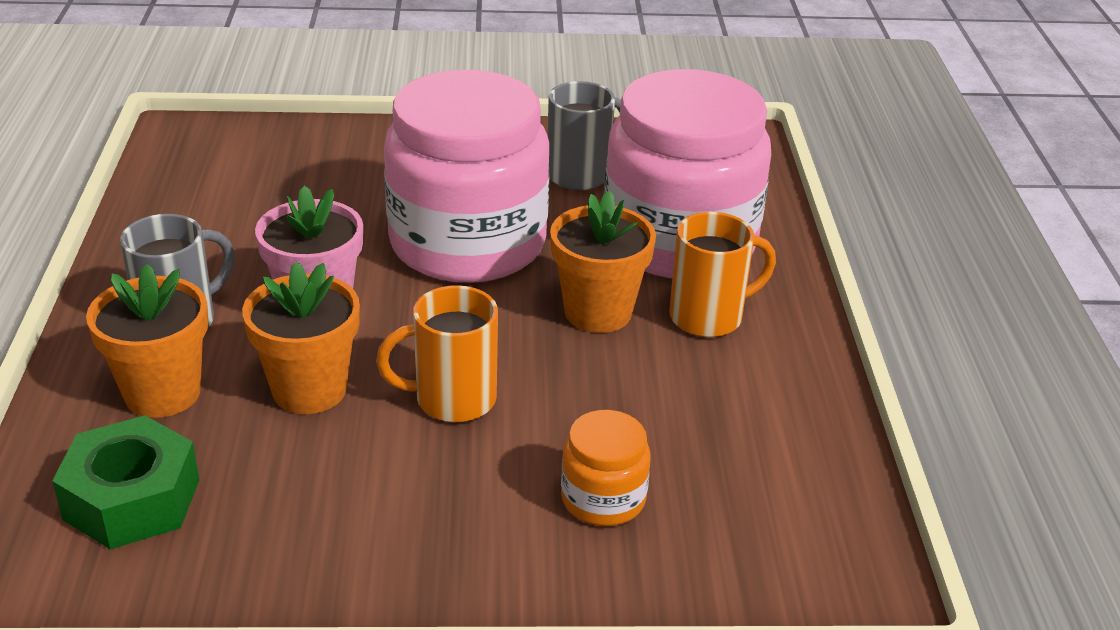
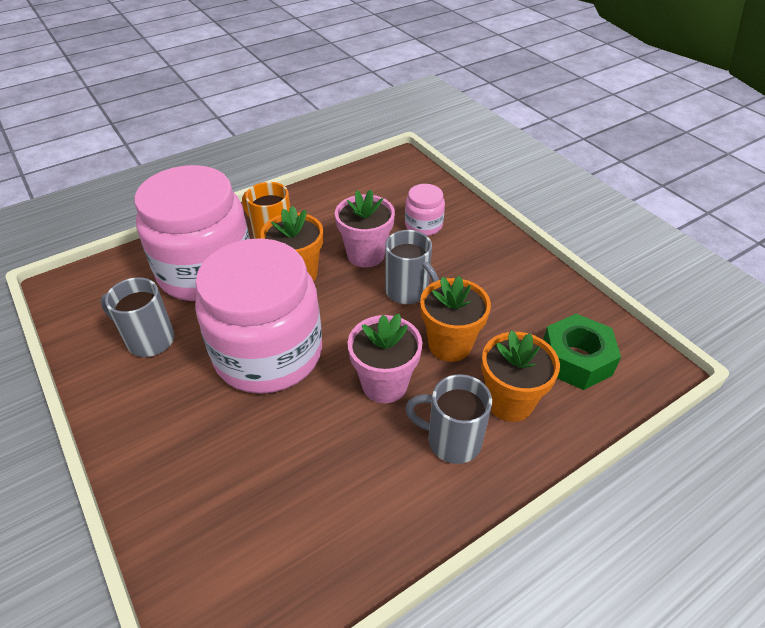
camera: 120 degrees left, 10 degrees up
(452, 399) = (408, 292): orange mug -> grey mug
(582, 394) = (365, 254): none -> pink flower pot
(603, 499) = (423, 225): orange jar -> pink jar

